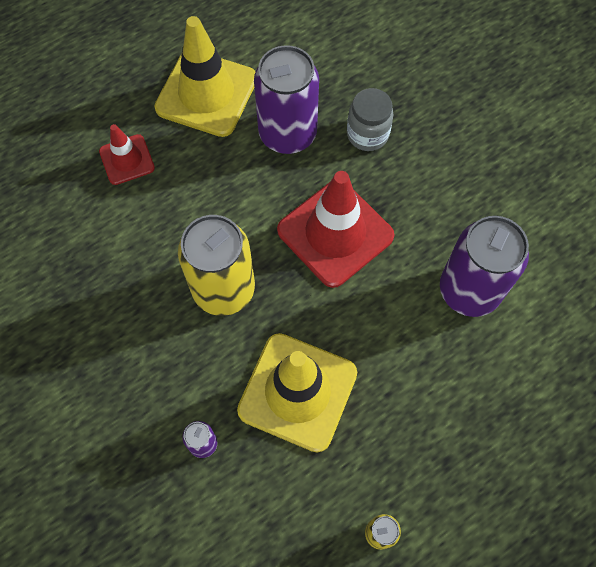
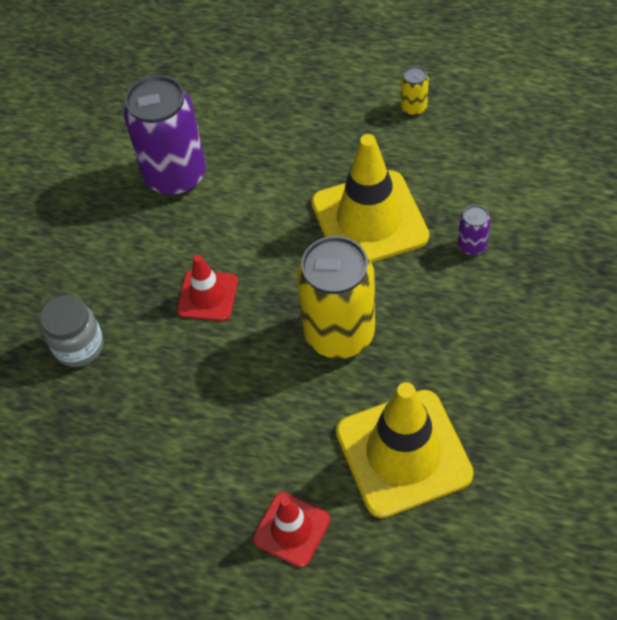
camera: 125 degrees left, 10 degrees down
(206, 93) = (147, 525): yellow traffic cone -> yellow traffic cone (403, 453)
(287, 134) = (135, 411): purple can -> none
(335, 233) = (207, 296): red traffic cone -> red traffic cone, size x0.54

